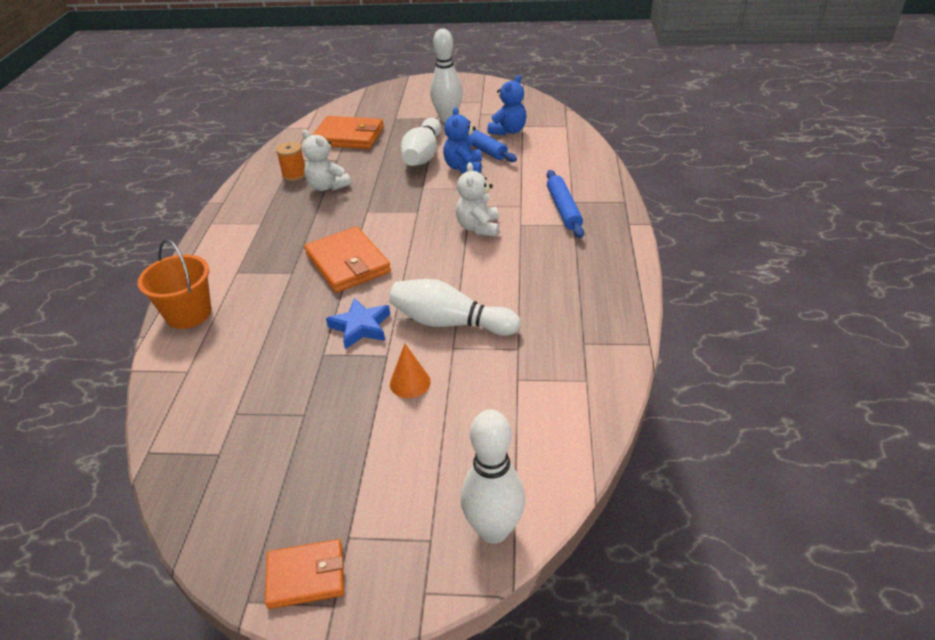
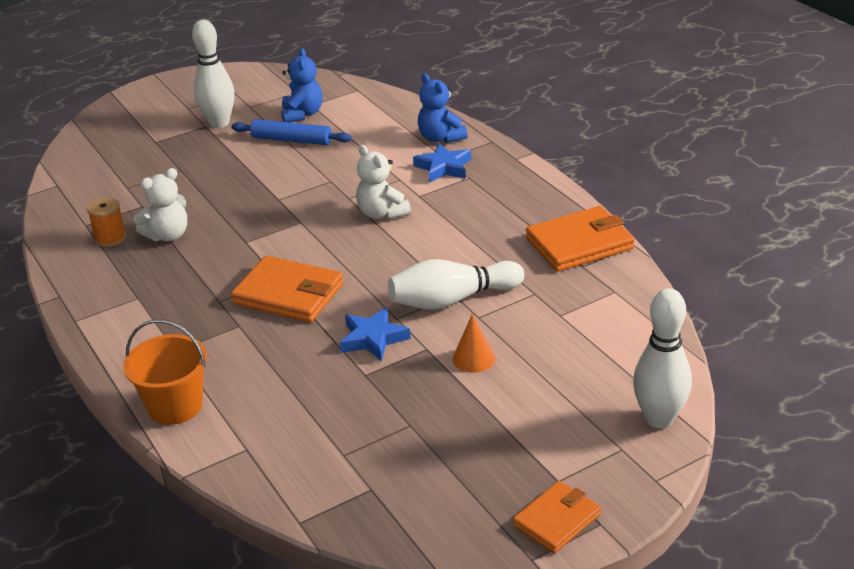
camera: 35 degrees left, 5 degrees down
(327, 186) = (168, 235): white teddy bear -> white teddy bear turned 45 degrees counterclockwise
(349, 136) = (123, 178): orange wallet -> orange wallet (579, 243)
(423, 155) = (238, 168): white bowling pin -> none
(464, 167) = (298, 165): blue teddy bear -> blue teddy bear (440, 138)
(563, 209) = (443, 167): blue rolling pin -> blue star

